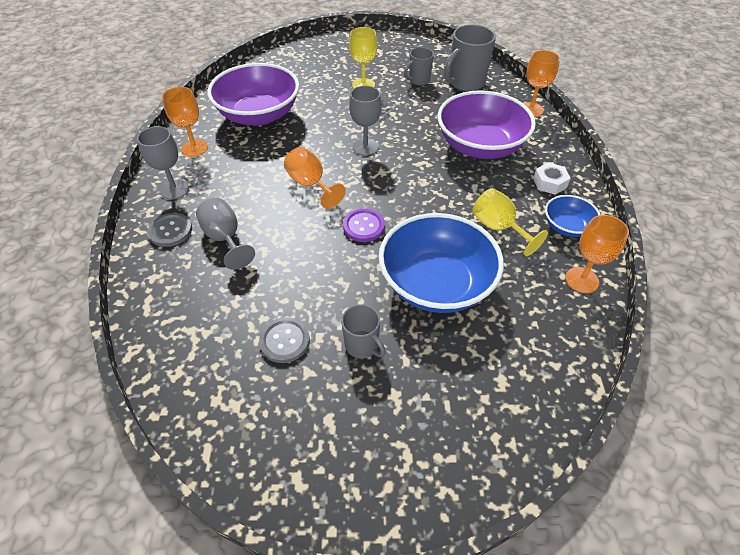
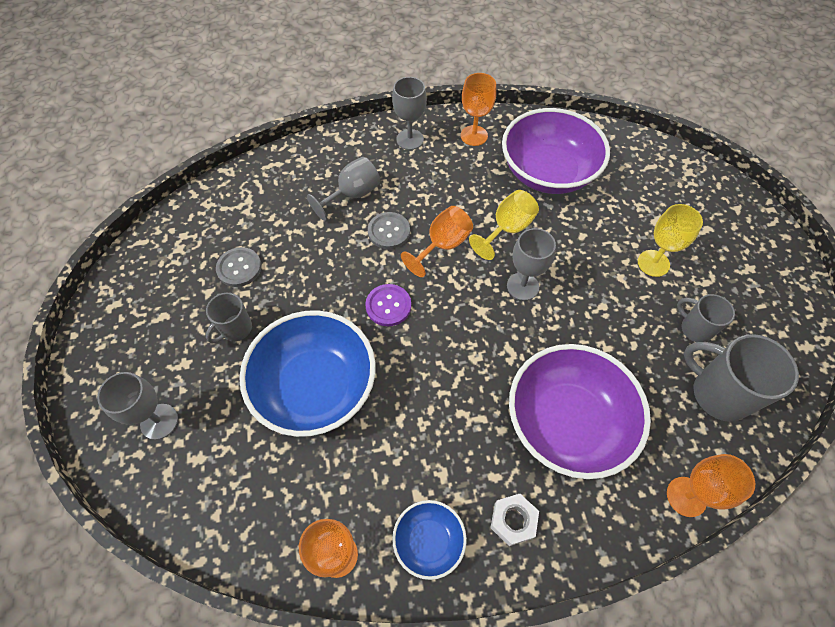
camera: 80 degrees right, 10 degrees up
(170, 231) = (356, 153): grey button -> grey button (389, 231)
(460, 418) = (159, 421): none -> grey goblet
(499, 228) = (410, 451): yellow goblet -> yellow goblet (507, 229)

